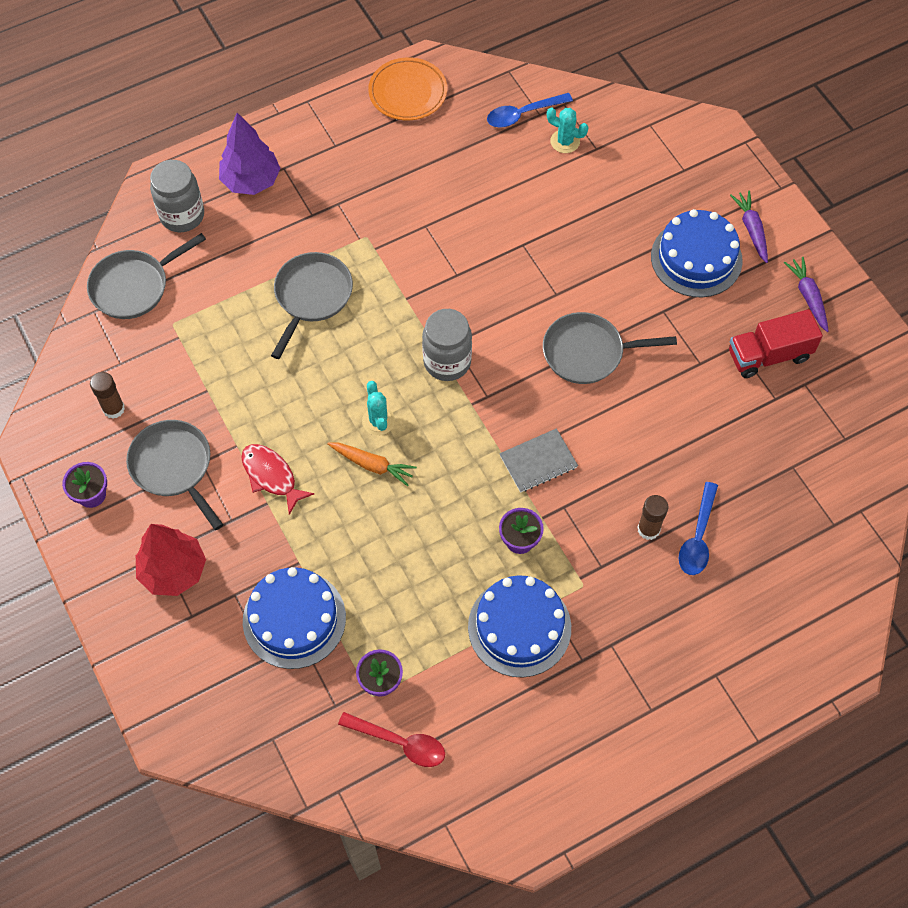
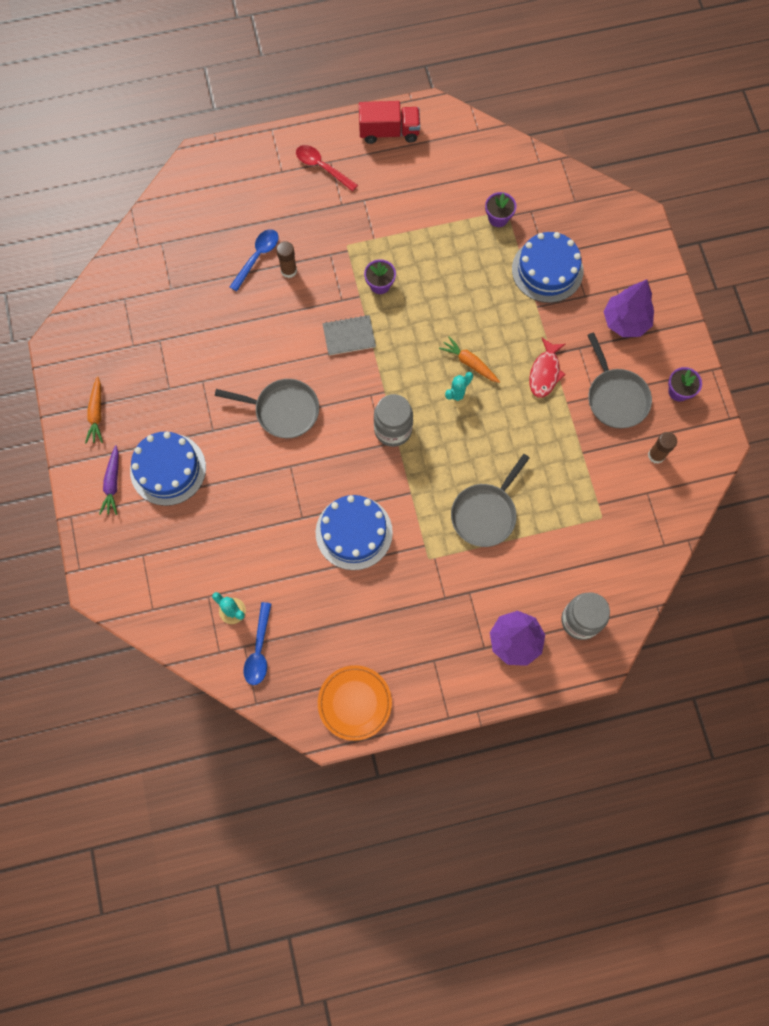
camera: 165 degrees left, 10 degrees up
(134, 286) = (629, 560): grey pan -> none
(173, 571) = (625, 322): red tree -> purple tree
(271, 476) = (545, 373): red fish -> red fish turned 45 degrees clockwise
(378, 421) = (457, 395): turquoise cactus -> turquoise cactus turned 45 degrees clockwise
(400, 742) = (494, 180): red spoon -> red spoon (322, 167)
(519, 627) = (398, 229): blue cake -> blue cake (354, 532)
(523, 114) = (259, 650): blue spoon -> blue spoon turned 105 degrees clockwise
(769, 355) = (148, 374): red truck -> red truck (389, 132)
(808, 297) = (96, 413): purple carrot -> orange carrot

